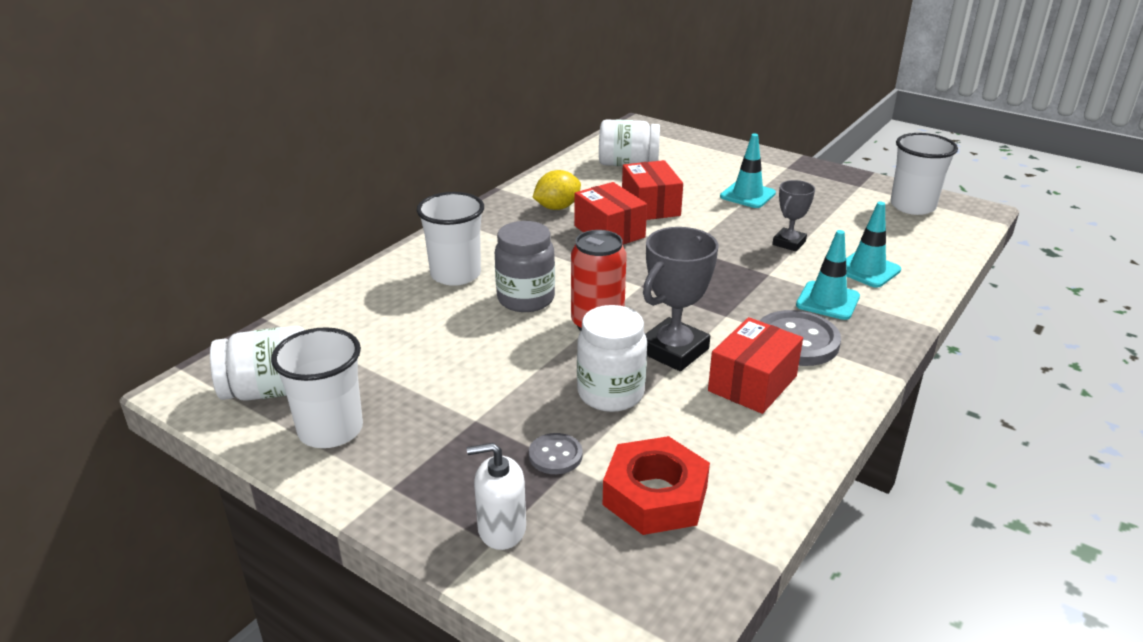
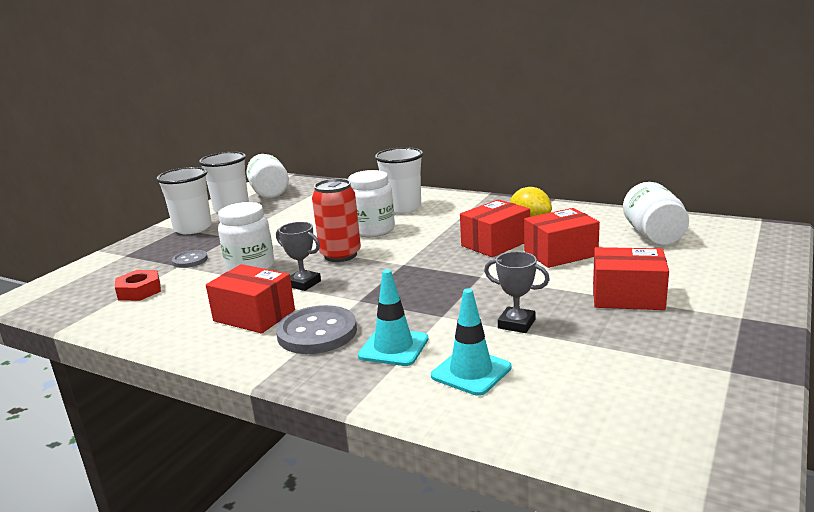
camera: 85 degrees right, 10 degrees down
(501, 529) = (133, 256): white soap dispenser -> none
(526, 299) = (373, 230): grey jar -> white jar
(655, 495) = (139, 291): red nut -> red nut, size x0.65
(673, 350) = (303, 283): grey trophy -> grey trophy, size x0.60
(747, 195) = (627, 297): turquoise traffic cone -> red box
(912, 206) = (693, 415): white cup -> white cup (193, 228)

